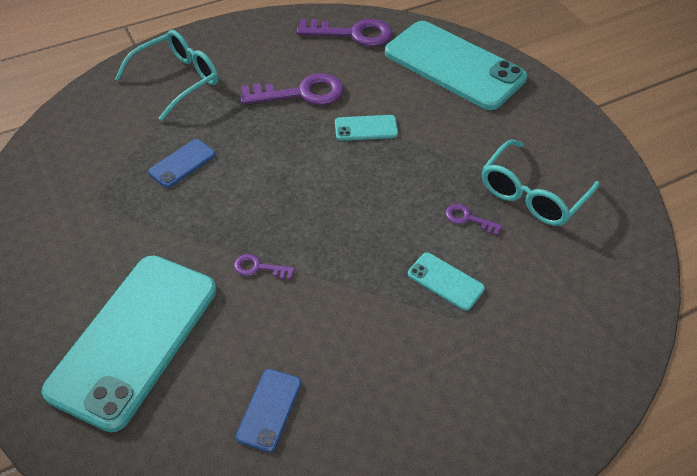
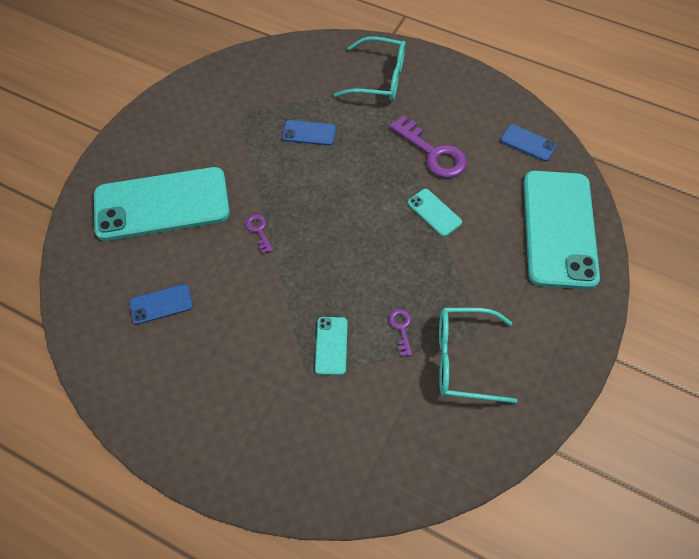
camera: 55 degrees right, 10 degrees up
(353, 34) = (528, 143): purple key -> blue phone

